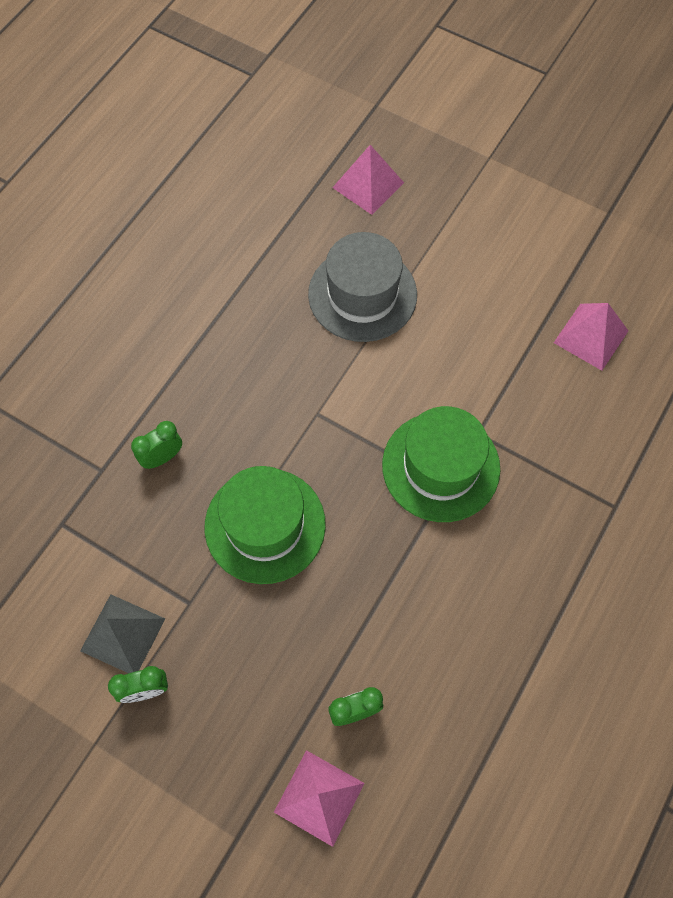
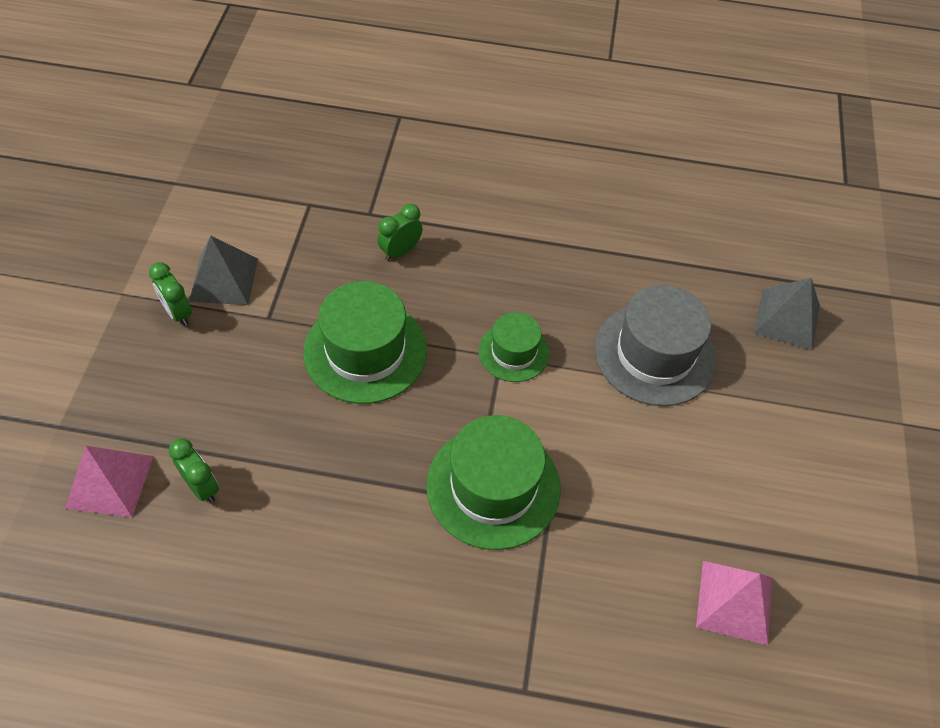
camera: 65 degrees right, 10 degrees down
(162, 457) = (400, 251): green clock -> green clock turned 75 degrees counterclockwise
(316, 401) = (513, 352): none -> green hat
(368, 185) = (787, 319): pink pyramid -> grey pyramid

